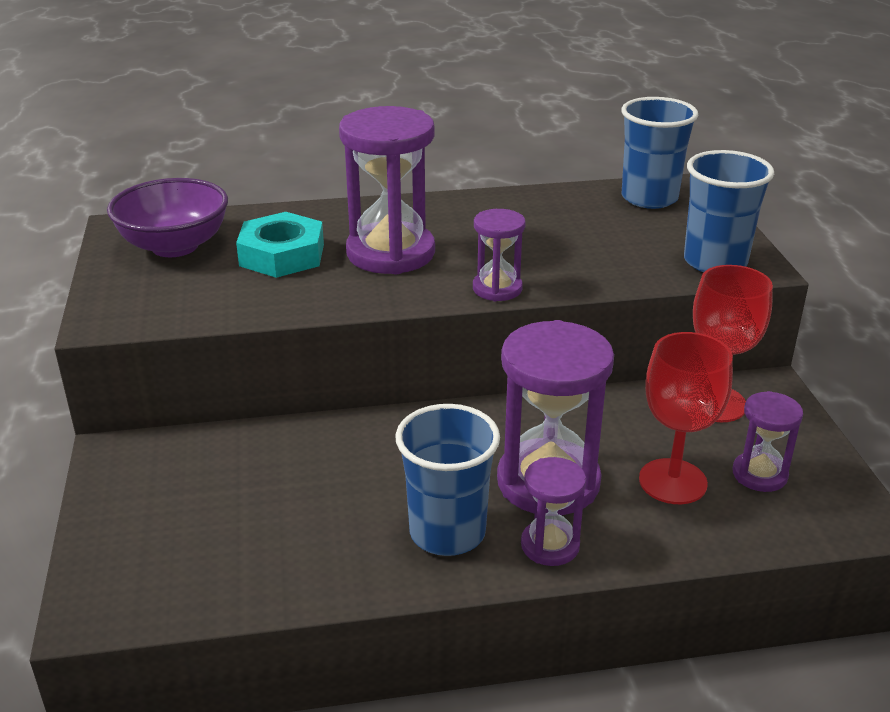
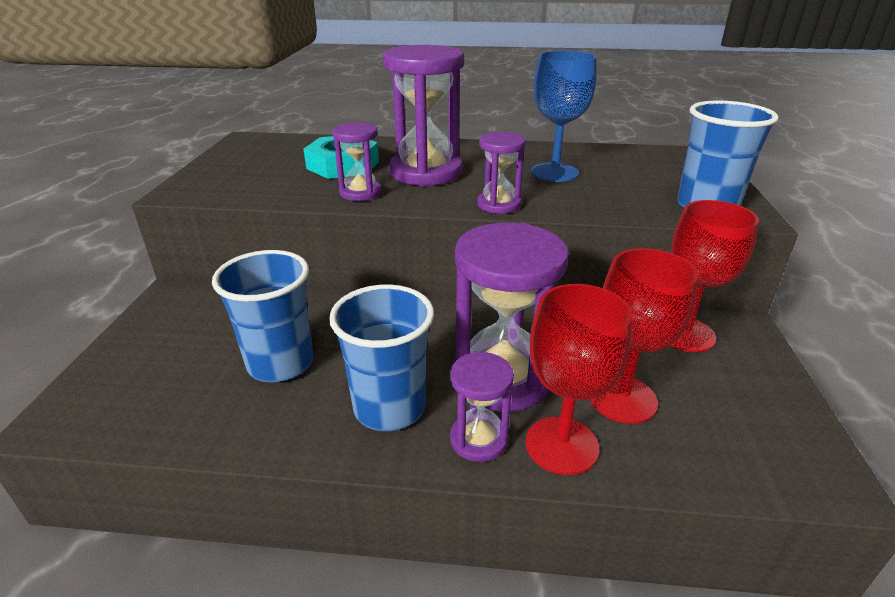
camera: 15 degrees right, 0 degrees up
(175, 246) = (271, 153): purple bowl -> none
(540, 234) = (554, 172): none -> blue goblet
(629, 535) = (561, 445): none -> red goblet
(649, 198) = (659, 158): blue cup -> blue cup (280, 363)
(759, 474) = (715, 408): purple hourglass -> purple hourglass (360, 193)

